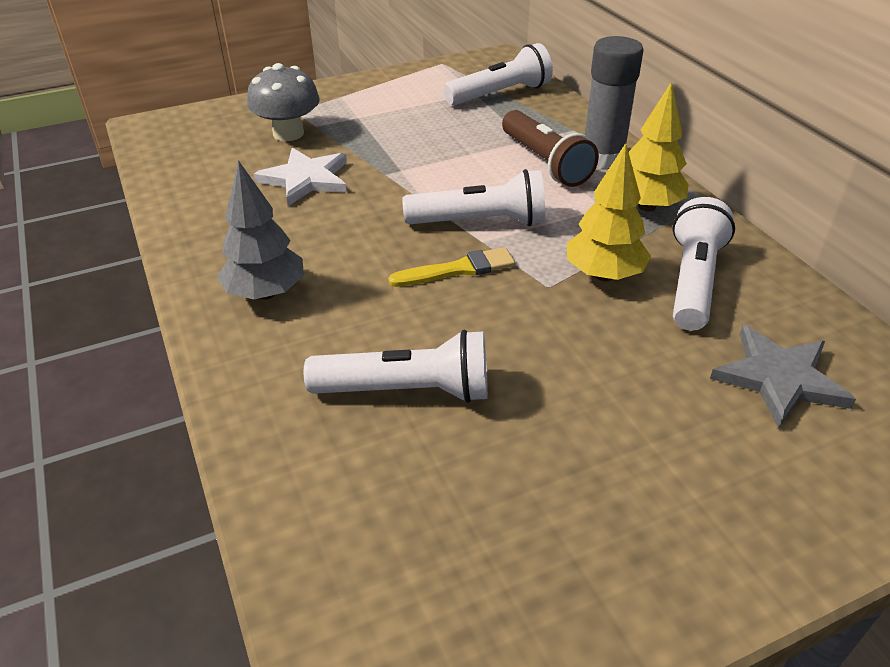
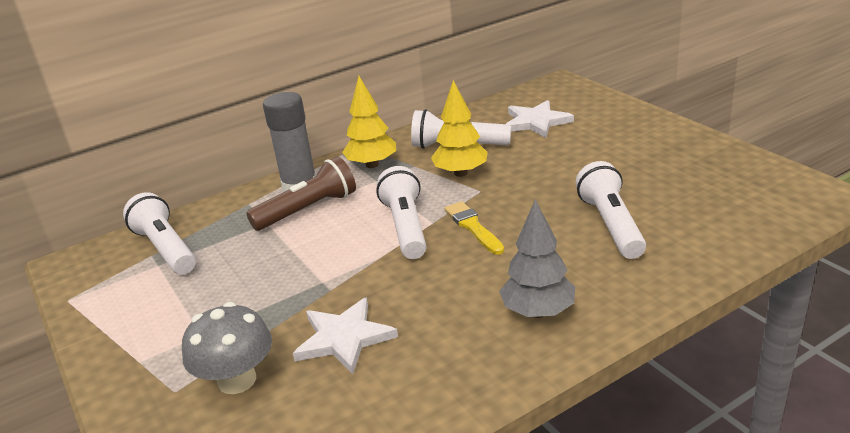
camera: 95 degrees left, 10 degrees down
(779, 378) = (536, 122): grey star -> white star

